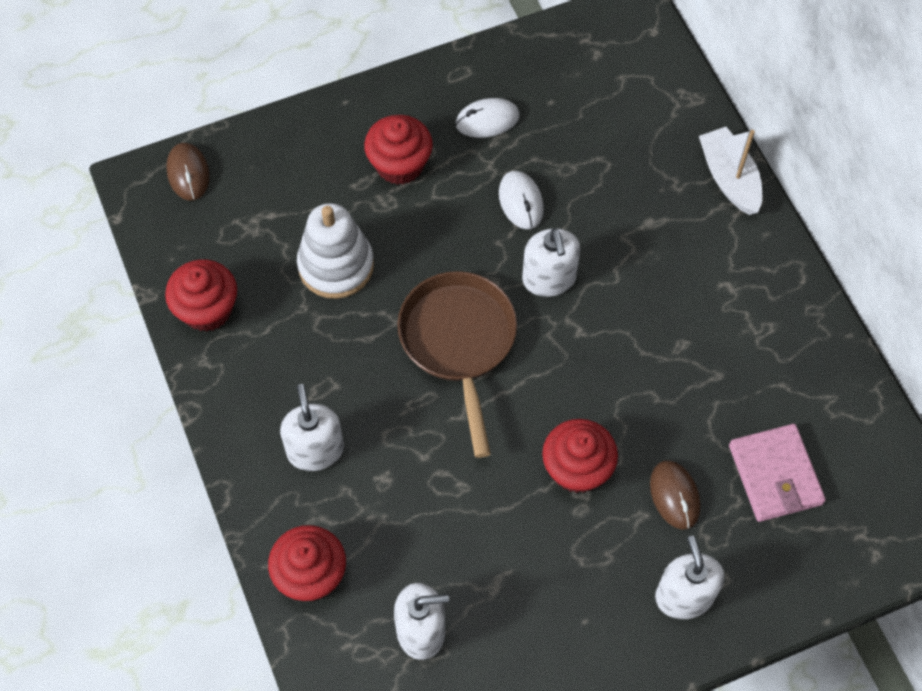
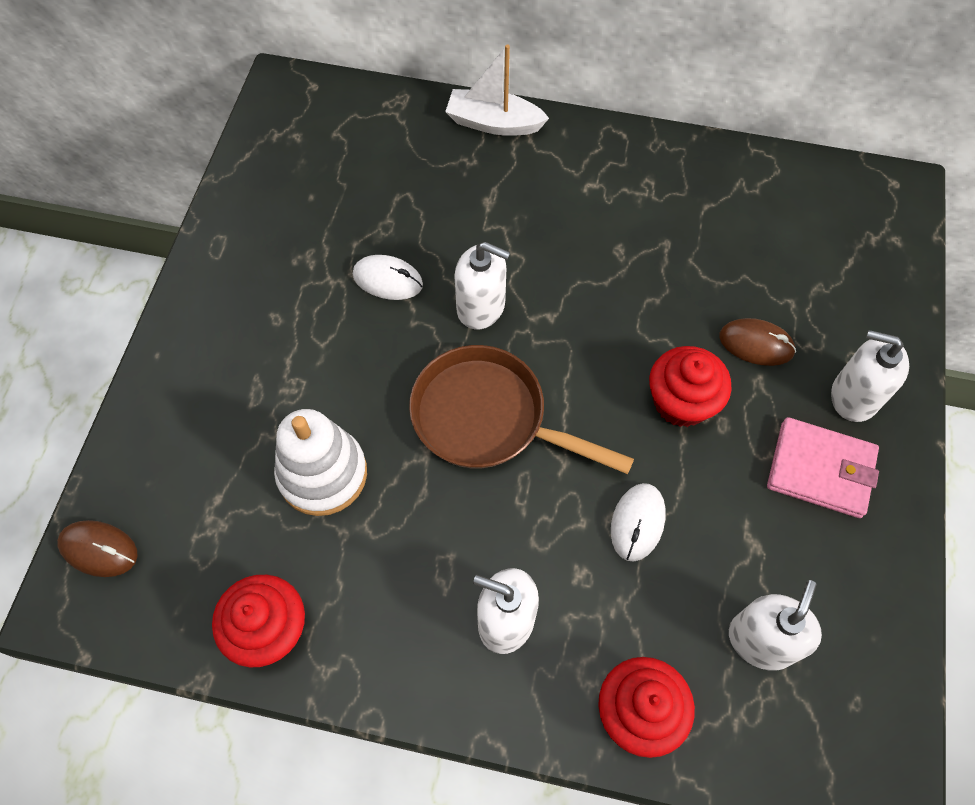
camera: 55 degrees left, 0 degrees up
(399, 164) = (265, 351): red cupcake -> none
(487, 120) = (284, 254): white mouse -> white mouse (637, 523)
(775, 475) = (783, 261): pink wallet -> pink wallet (820, 470)

